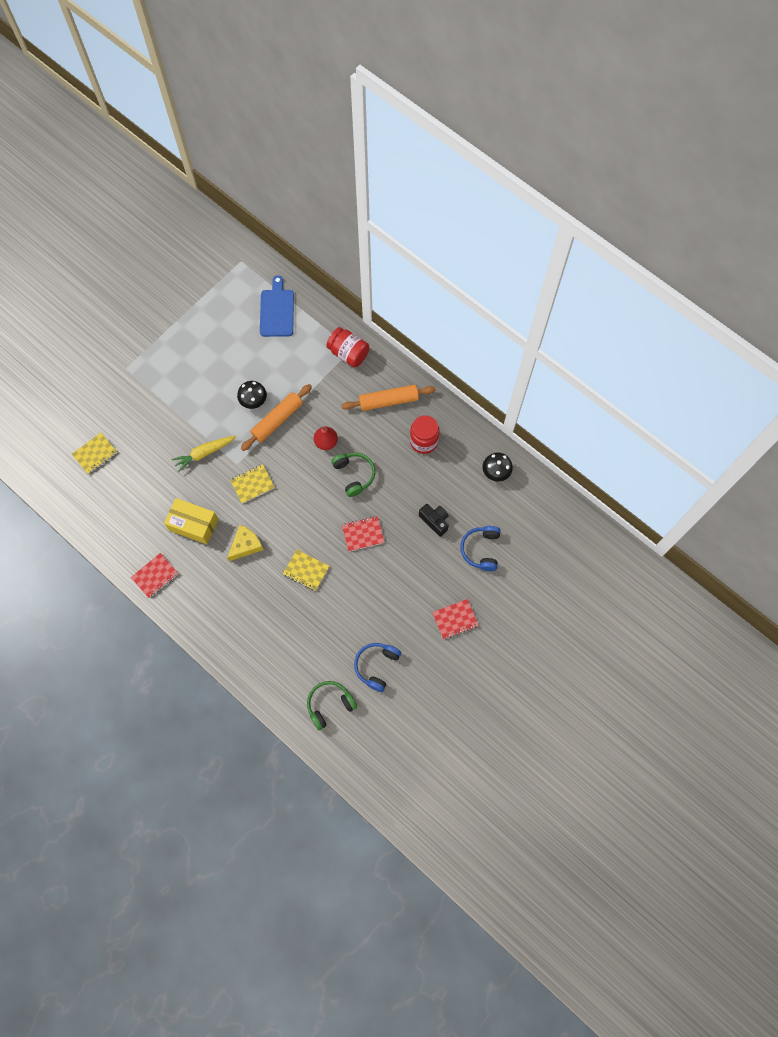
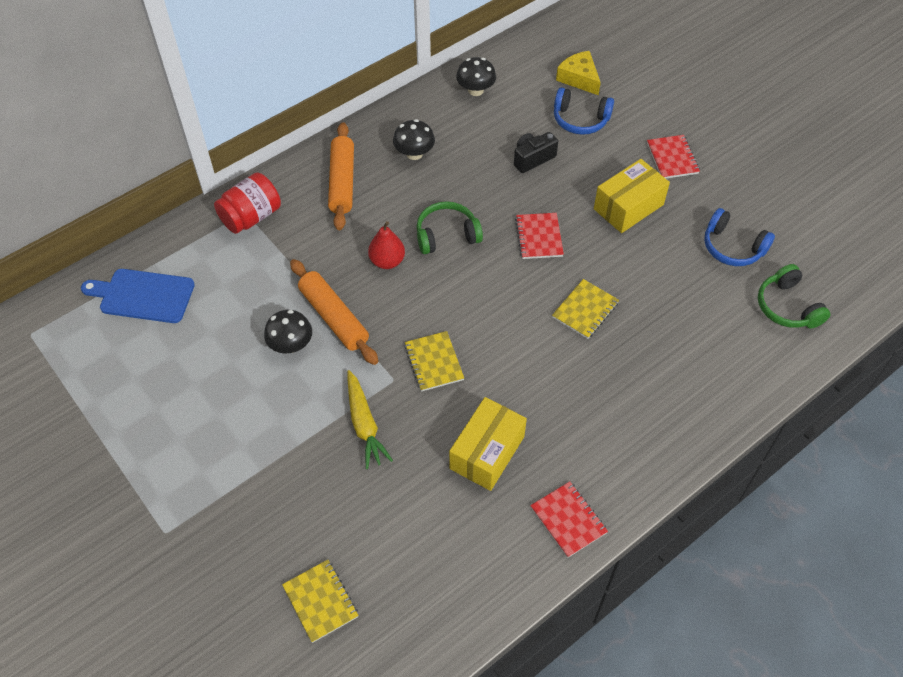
camera: 80 degrees left, 15 degrees down
(245, 545) = (534, 383): yellow cheese -> yellow cheese (579, 78)
(401, 591) = (628, 207): none -> yellow box
(424, 441) = (414, 153): red jar -> black mushroom

